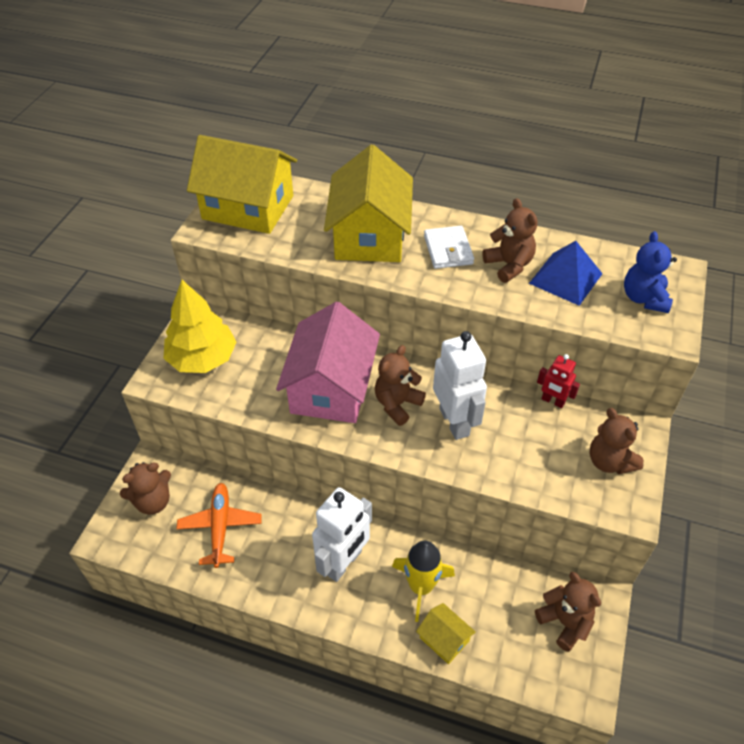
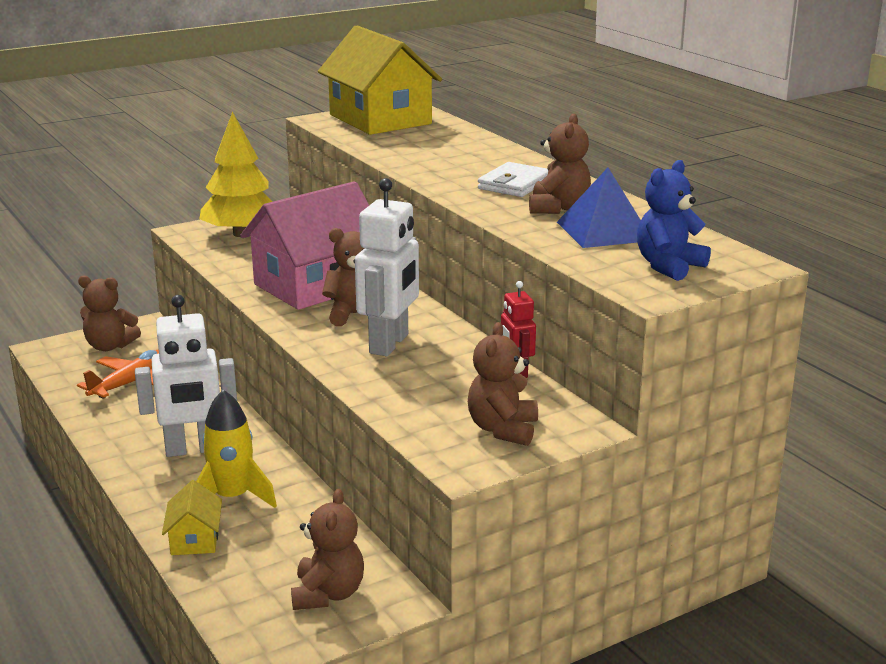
camera: 40 degrees right, 25 degrees down
(370, 235) = (456, 158): yellow house -> none

